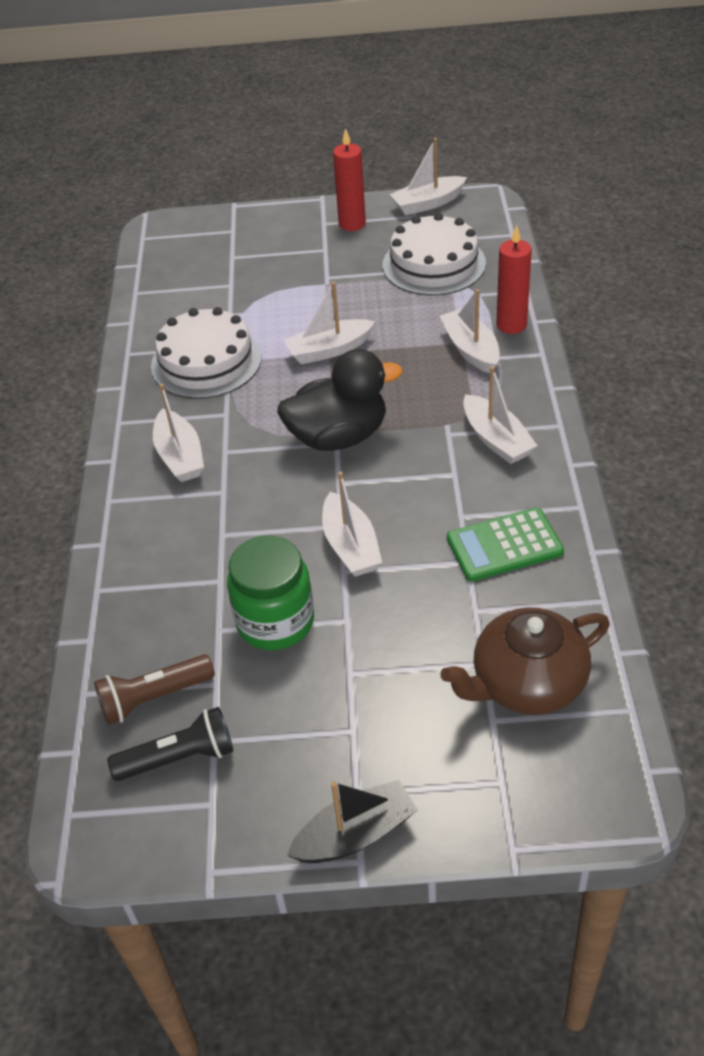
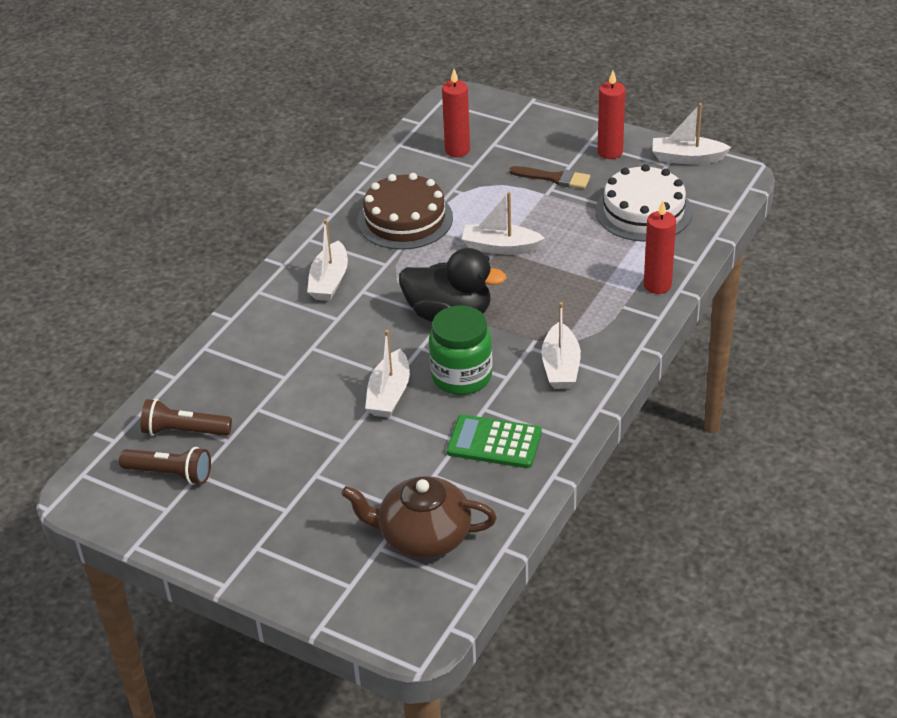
camera: 30 degrees right, 5 degrees down
(179, 758) = (170, 474): black flashlight -> brown flashlight
(201, 276) = (457, 150): none -> red candle
(206, 361) = (405, 219): white cake -> brown cake
(275, 622) = (297, 420): green jar -> green jar (461, 376)
(321, 266) = (554, 178): none -> brown brush
(355, 834) = (234, 569): black boat -> none
(471, 349) = (607, 291): white boat -> none

